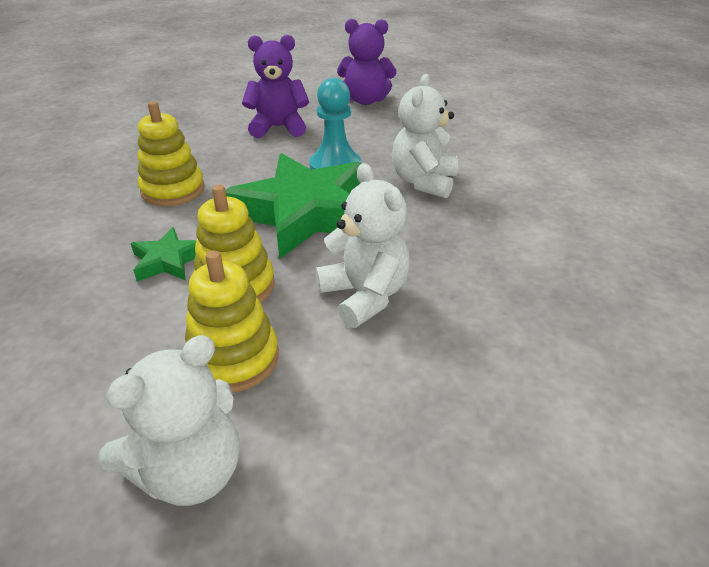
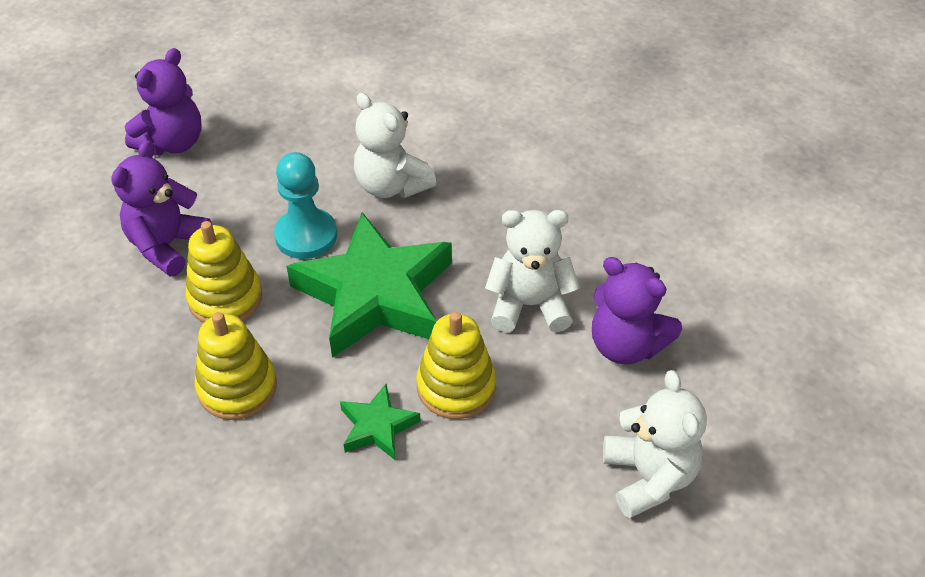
camera: 60 degrees left, 10 degrees up
(233, 358) = (550, 418): yellow stacking toy -> yellow stacking toy (225, 298)
(369, 383) = (626, 345): none -> purple teddy bear

